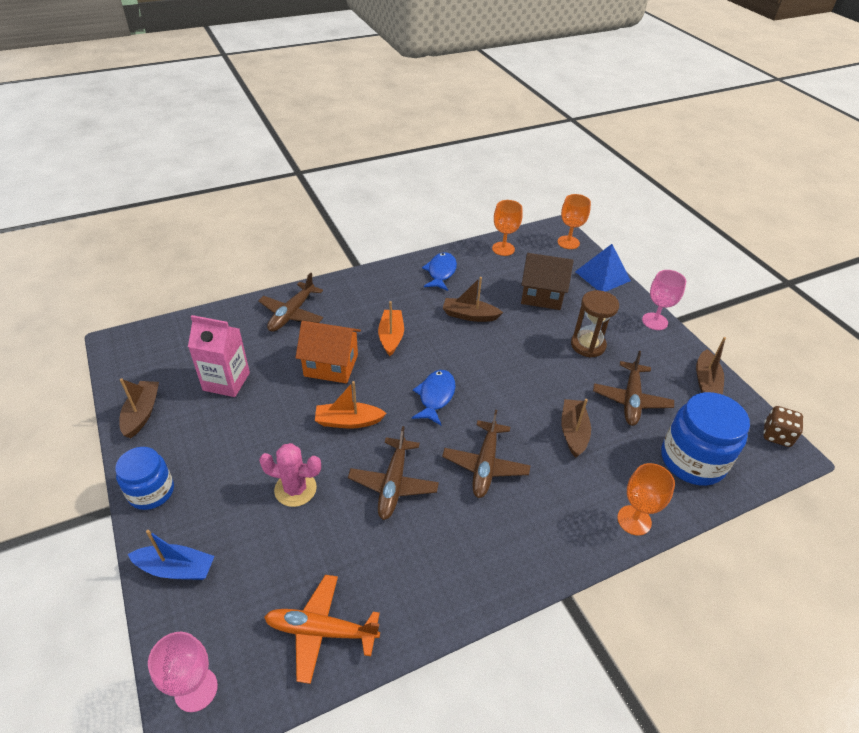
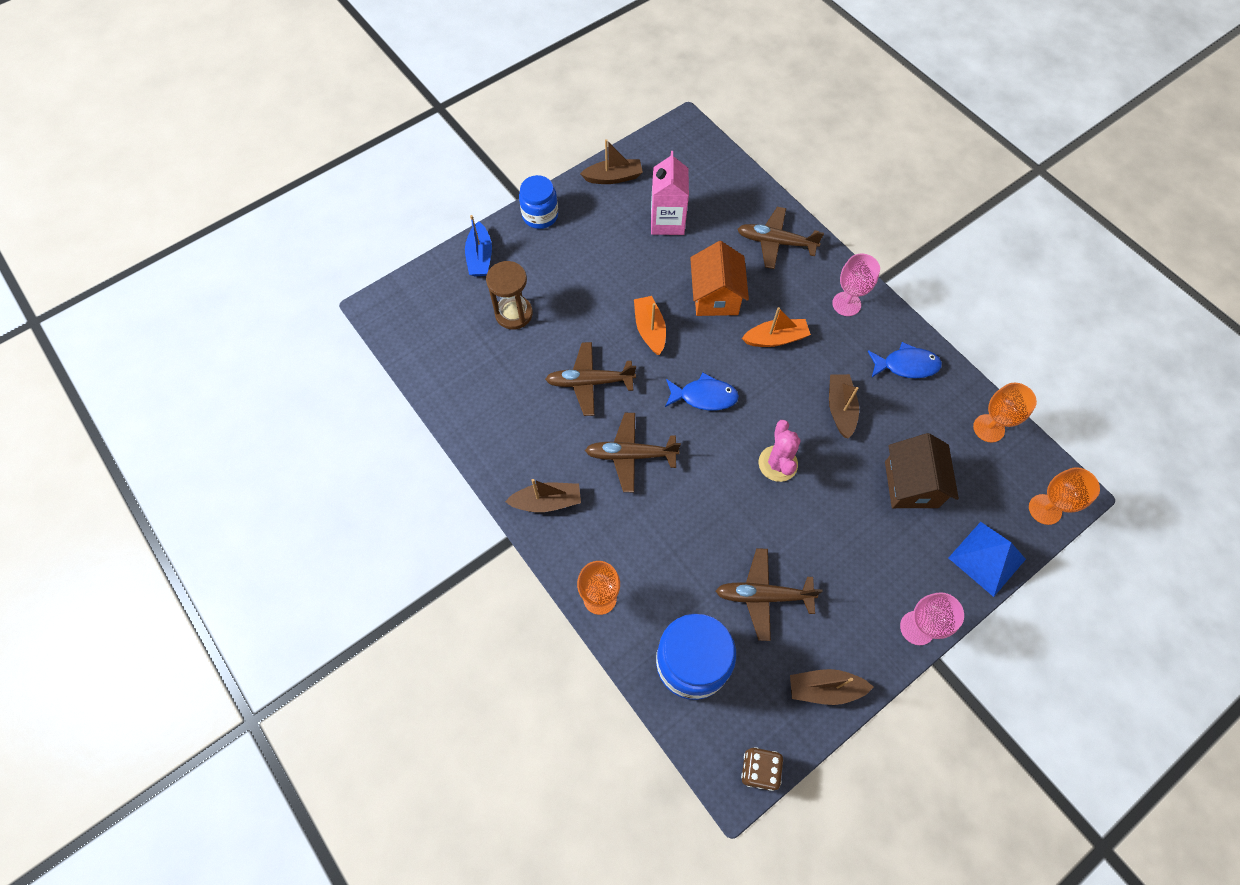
camera: 80 degrees right, 20 degrees up
(196, 689) = (398, 302): pink goblet -> pink goblet (846, 304)
(295, 489) = (566, 310): pink cactus -> pink cactus (778, 463)
(321, 631) = (449, 363): orange plane -> none
(573, 432) = (695, 534): brown boat -> brown boat (547, 502)
(588, 345) = (838, 544): brown hourglass -> brown hourglass (514, 314)

